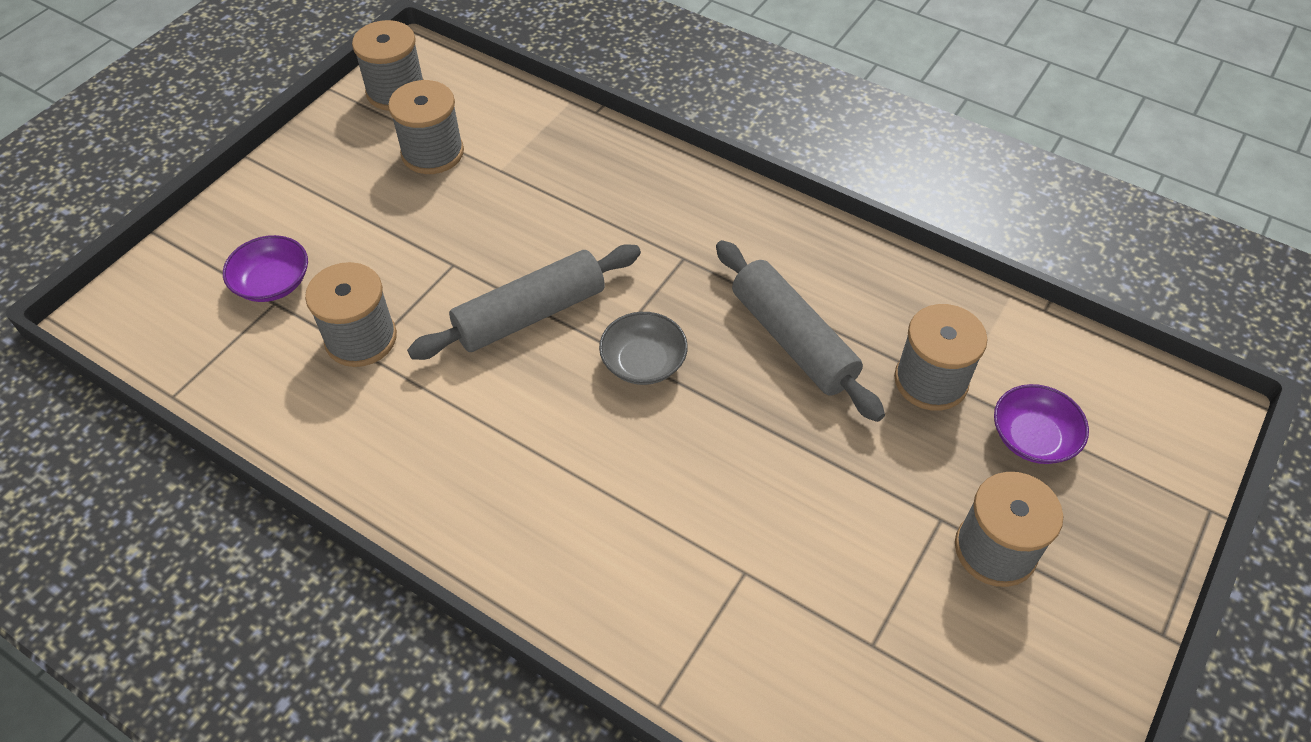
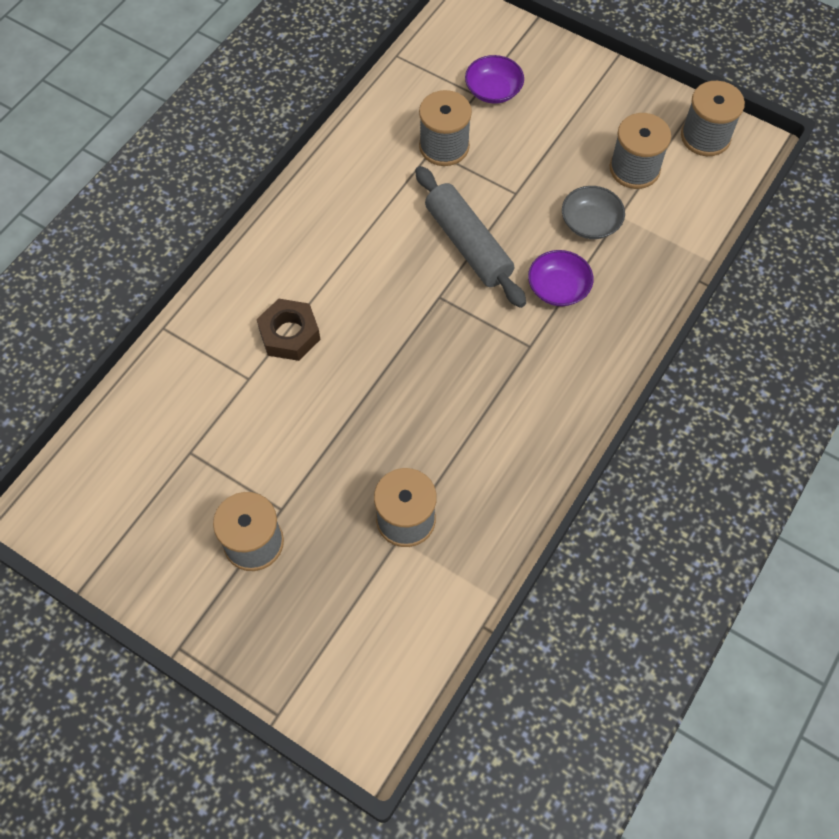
camera: 90 degrees right, 10 degrees up
(643, 362) = (424, 318): grey bowl -> grey bowl (590, 222)
(670, 521) = (289, 334): none -> brown nut
(793, 340) = (446, 421): grey rolling pin -> none
(1033, 437) = (350, 589): purple bowl -> purple bowl (558, 288)

